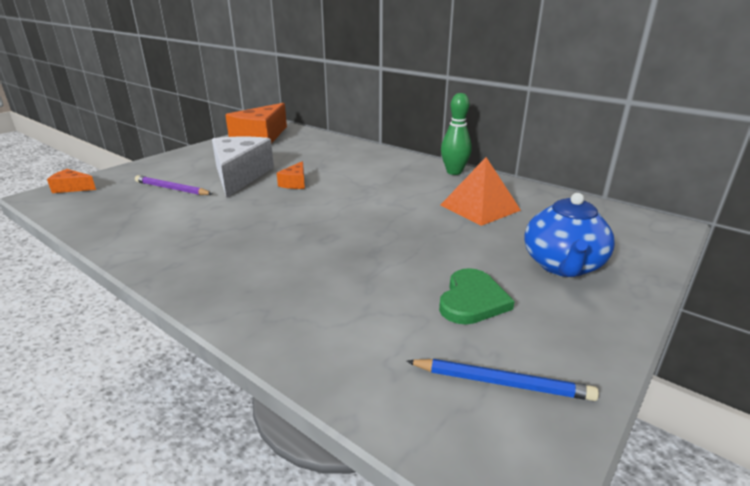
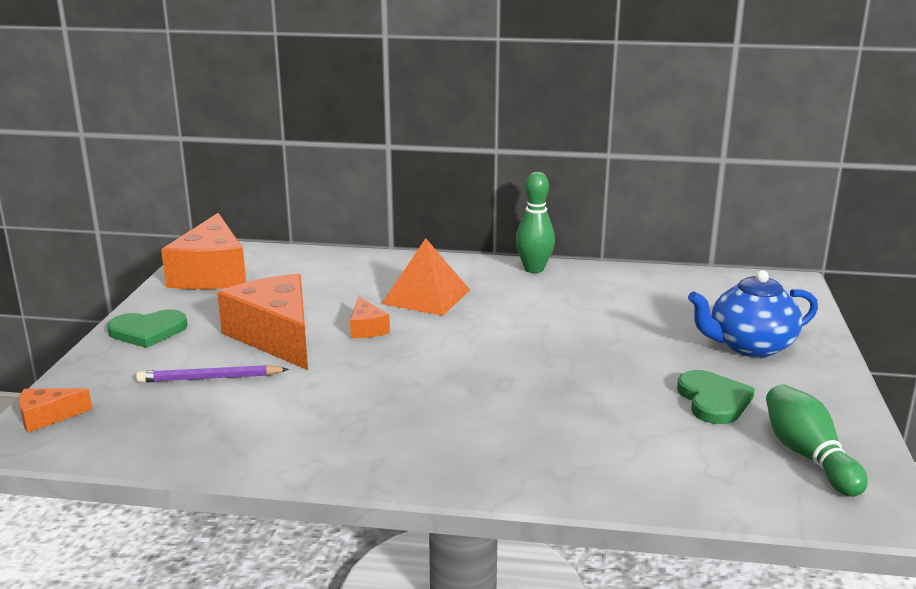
camera: 30 degrees left, 5 degrees down
(185, 158) = (148, 331): none -> green heart
(240, 175) = (276, 336): white cheese -> orange cheese
(479, 207) = (612, 306): orange pyramid -> orange pyramid (426, 296)
(502, 383) = (808, 456): blue pencil -> green bowling pin
(562, 266) = (749, 346): blue teapot -> blue teapot turned 90 degrees clockwise

